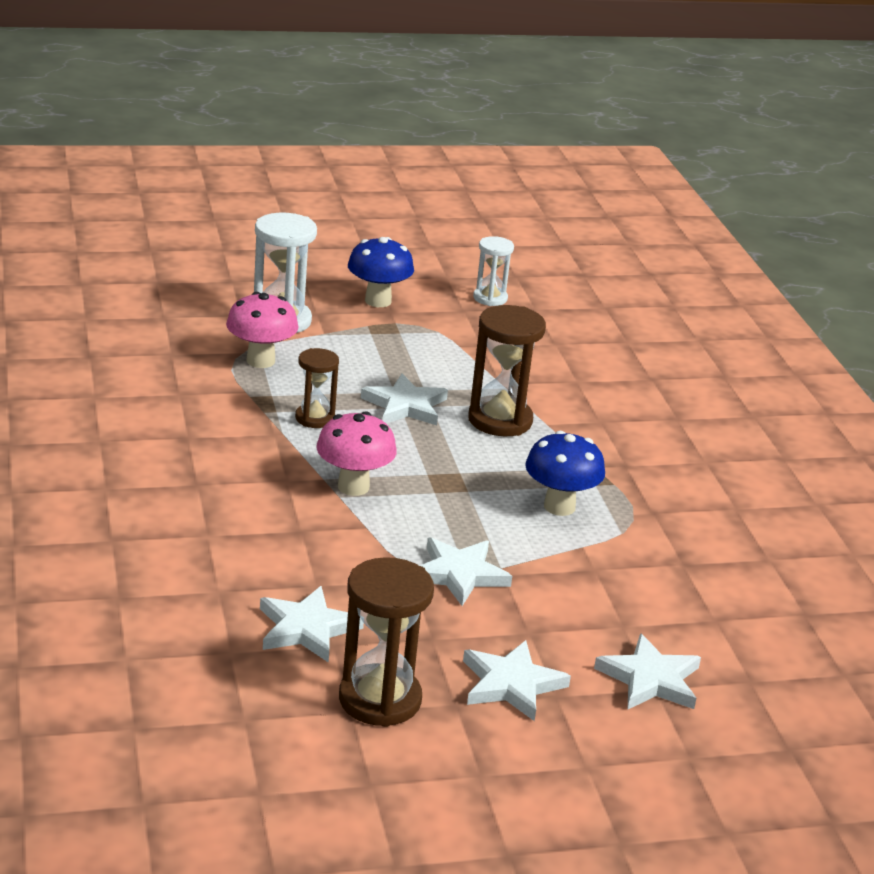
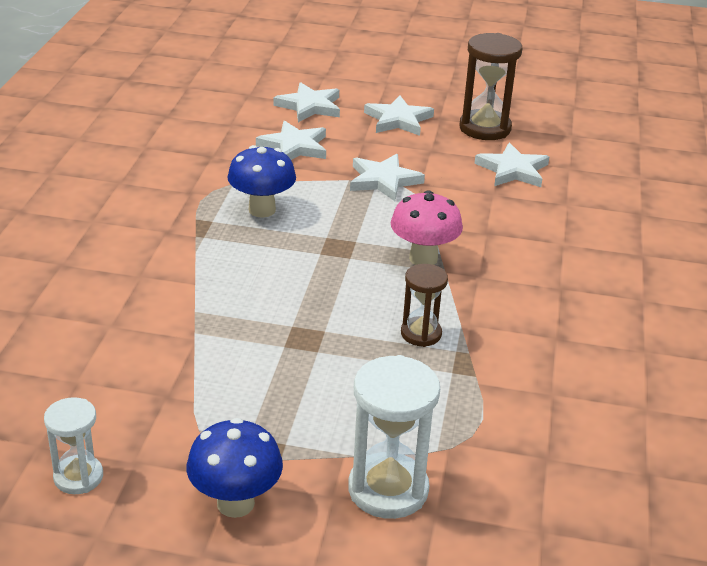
camera: 155 degrees left, 5 degrees up
(260, 361) = (444, 424): pink mushroom -> none
(405, 406) = (319, 330): white star -> white star (294, 147)
(500, 420) = (237, 295): brown hourglass -> none

